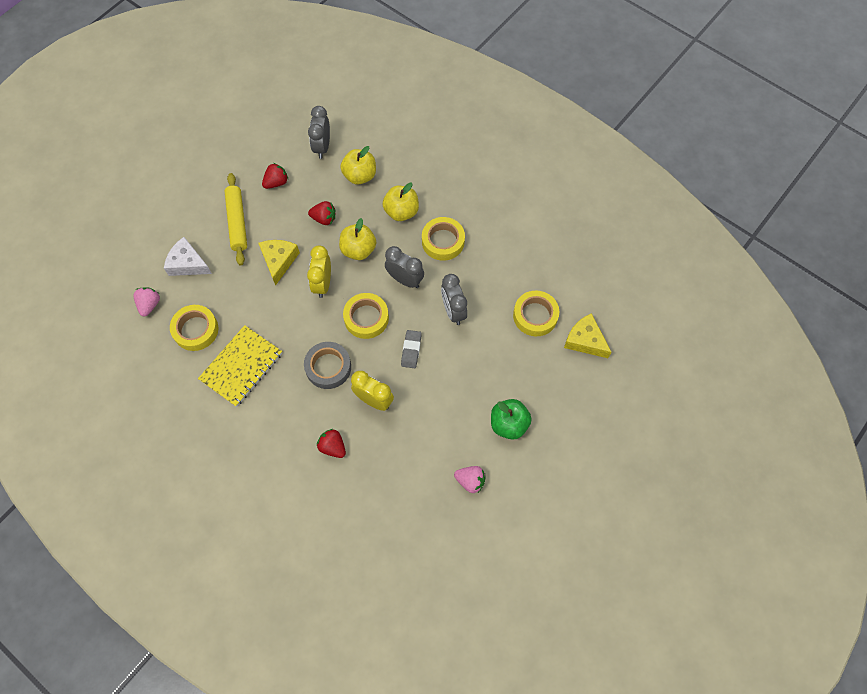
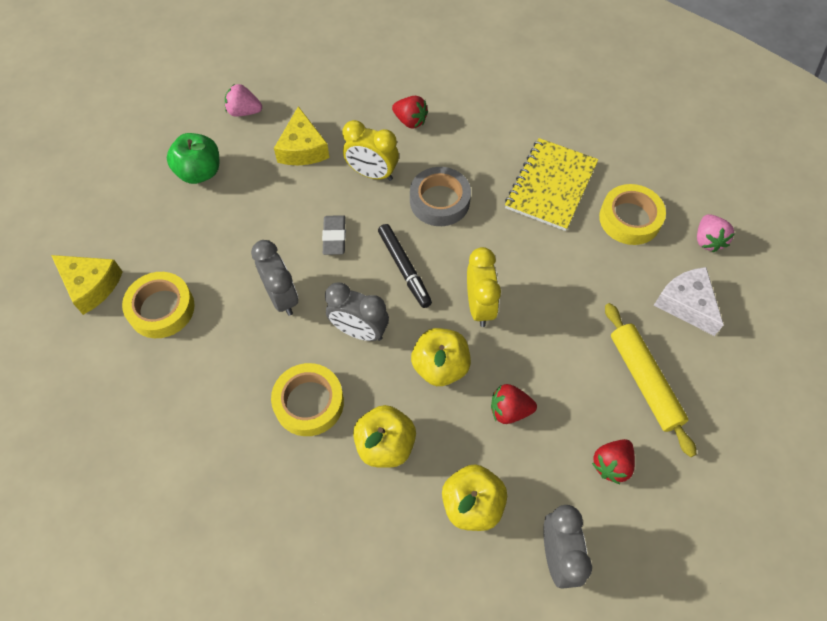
camera: 170 degrees right, 5 degrees down
(188, 264) = (686, 304): white cheese -> white cheese turned 135 degrees counterclockwise
(279, 261) = (555, 329): yellow cheese -> yellow cheese (302, 148)
(366, 318) = (404, 268): yellow tape -> black marker

